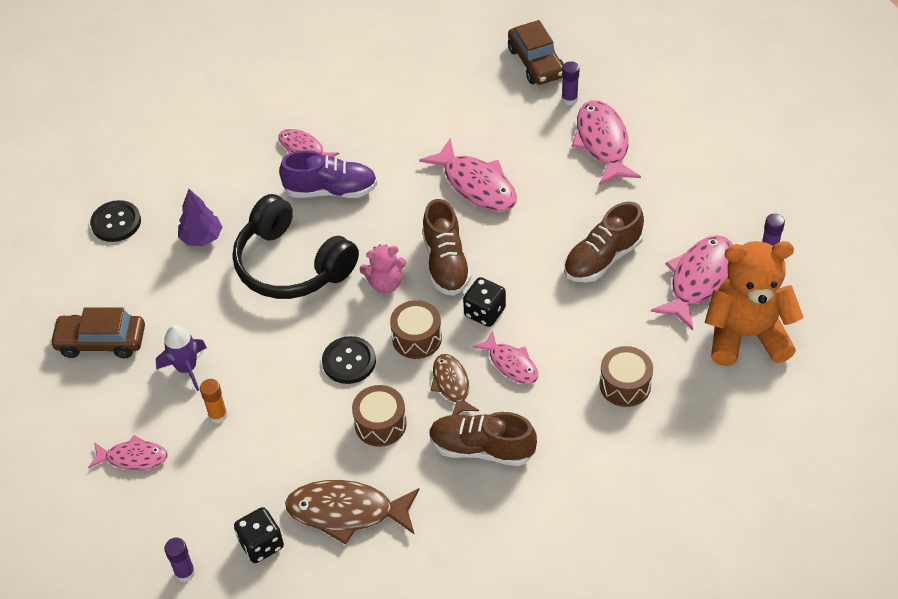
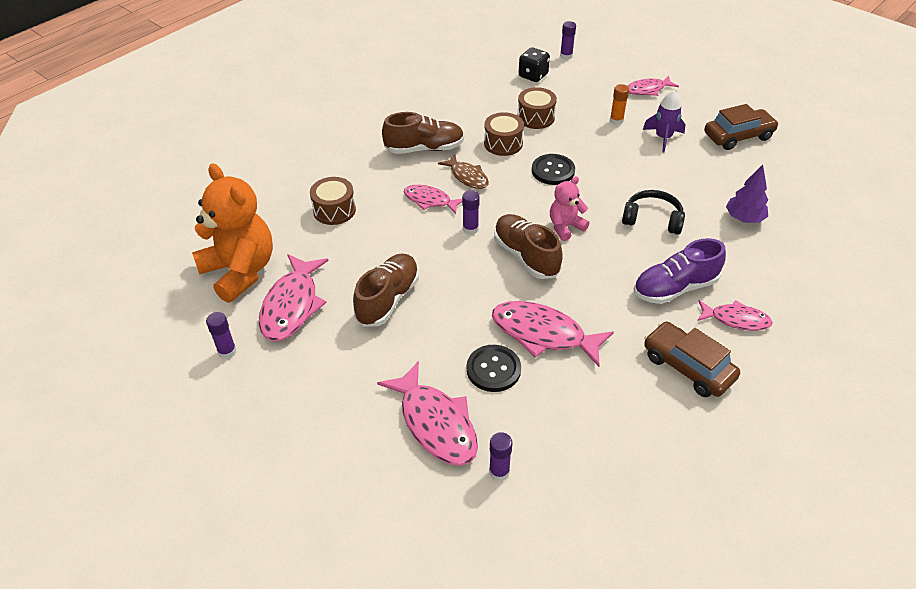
camera: 155 degrees right, 5 degrees down
(116, 222) = (824, 210): black button -> black button (493, 369)
(291, 265) = (652, 219): black headphones -> black headphones, size x0.57
(346, 512) = (493, 99): brown fish -> none
(417, 338) = (513, 197): brown drum -> brown drum (535, 117)
(484, 312) = (470, 229): black dice -> purple glue stick
(536, 62) = (567, 516): brown car -> brown car (687, 367)
(746, 335) = (240, 271): orange teddy bear -> orange teddy bear turned 105 degrees counterclockwise

